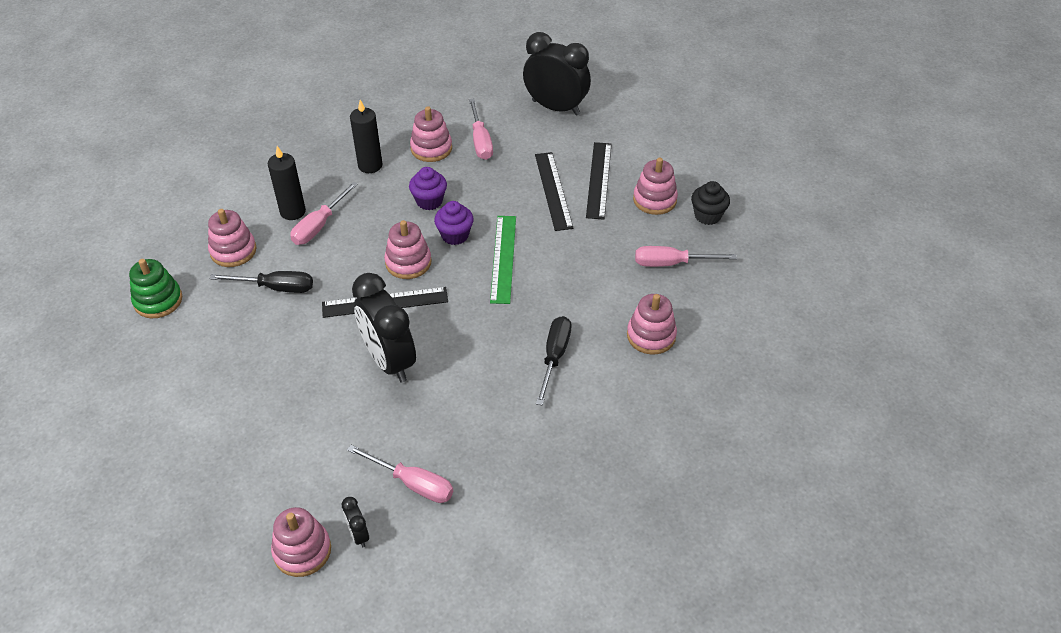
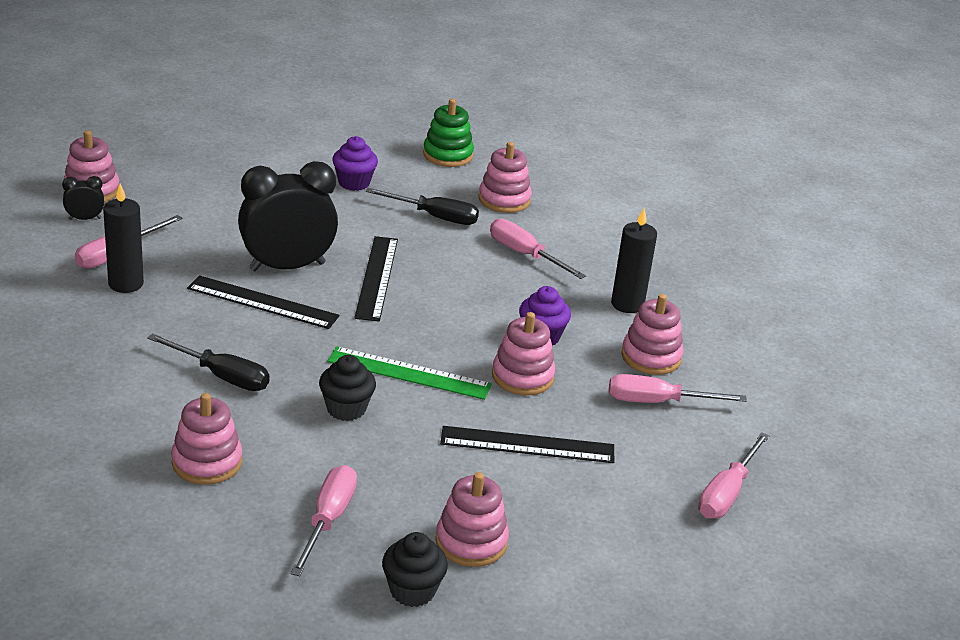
camera: 100 degrees right, 15 degrees down
(276, 287) = (434, 217): black screwdriver -> black screwdriver turned 90 degrees counterclockwise
(293, 211) = (556, 241): black candle -> black candle (126, 284)
(408, 262) = (435, 303): pink stacking toy -> pink stacking toy (522, 377)
(455, 235) = (468, 344): purple cupcake -> purple cupcake (354, 183)
(556, 107) = (727, 493): black clock -> pink screwdriver
(559, 281) = (346, 409): none -> black cupcake
(598, 180) = (537, 495): black ruler -> black ruler (263, 302)

